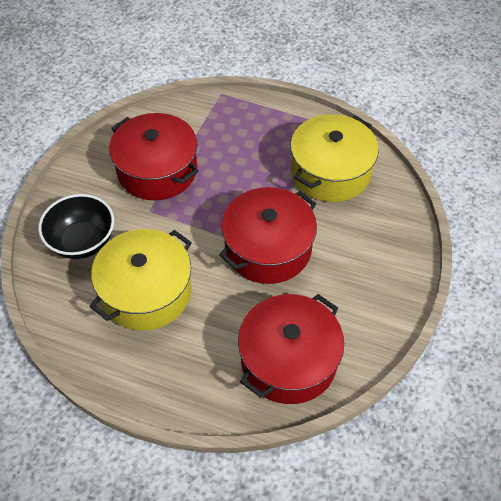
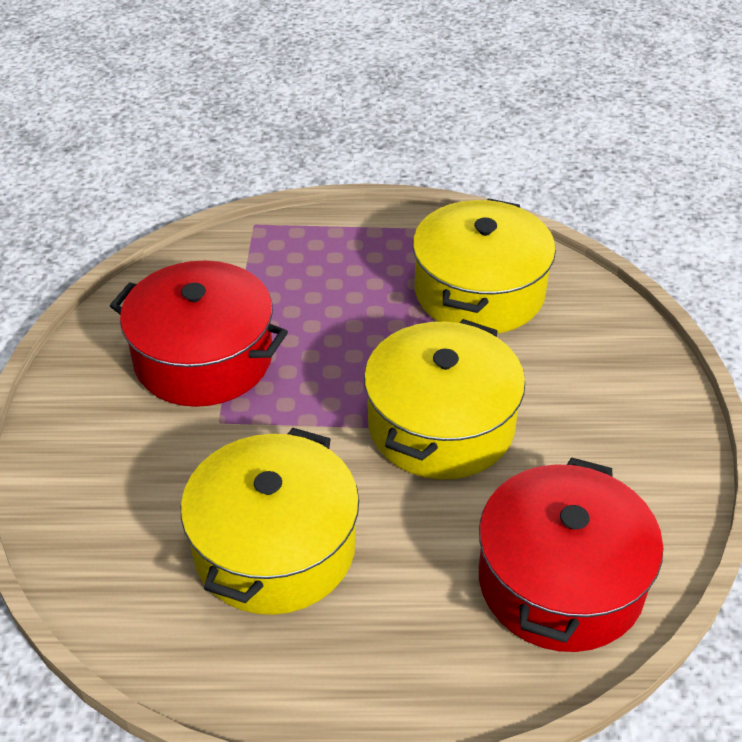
camera: 20 degrees left, 10 degrees down
(82, 242) = (125, 501): black bowl -> none
(268, 248) = (441, 425): red pot -> yellow pot

